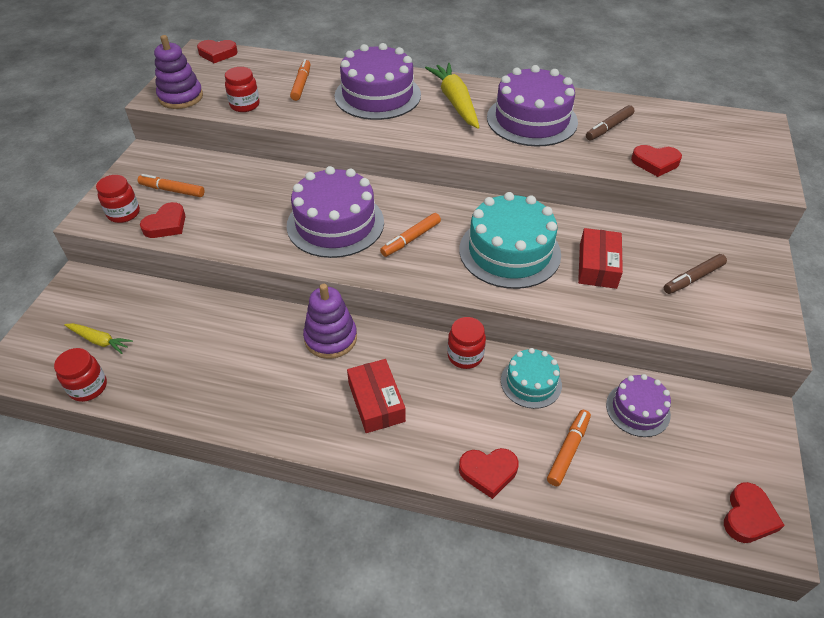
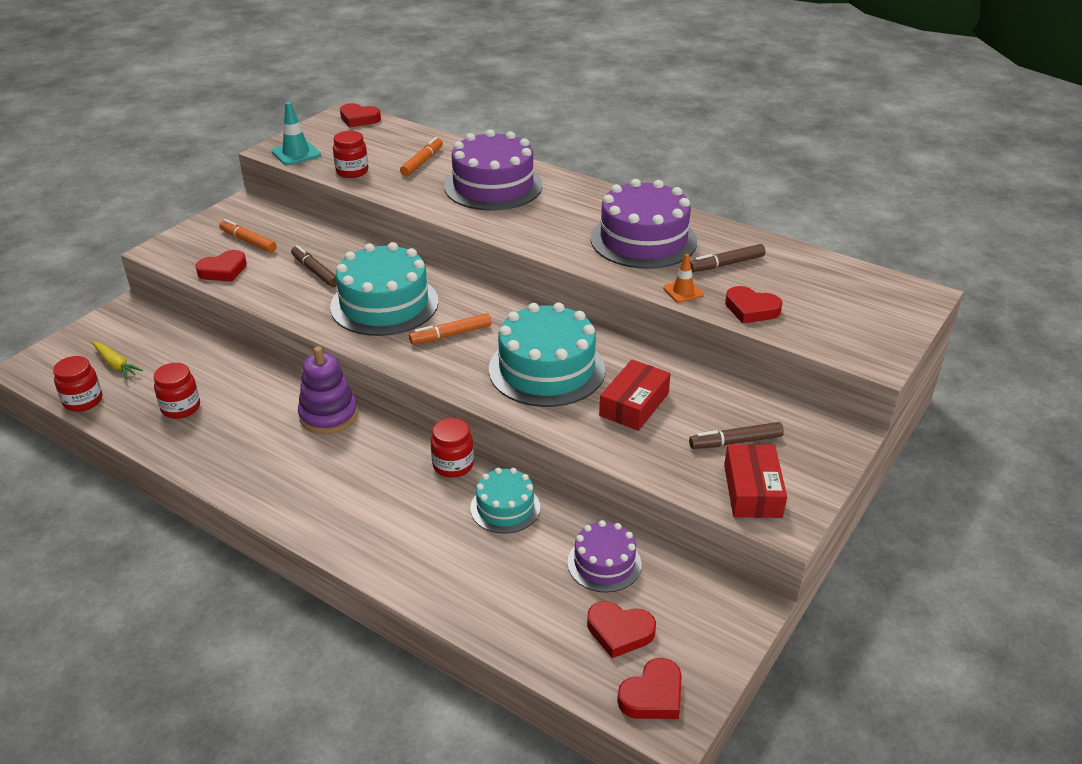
camera: 20 degrees right, 10 degrees down
(124, 213) = (191, 252): red jar -> red jar (181, 408)
(181, 97) = (296, 153): purple stacking toy -> turquoise traffic cone
(254, 206) = (315, 272): none -> brown marker
(335, 224) = (384, 304): purple cake -> turquoise cake
(376, 402) = (335, 483): red box -> red box (752, 491)
(455, 102) = (571, 207): yellow carrot -> none
(488, 472) = (403, 574): red heart -> red heart (619, 632)
(568, 450) = (500, 579): orange marker -> none
(594, 159) = (683, 291): none -> orange traffic cone

